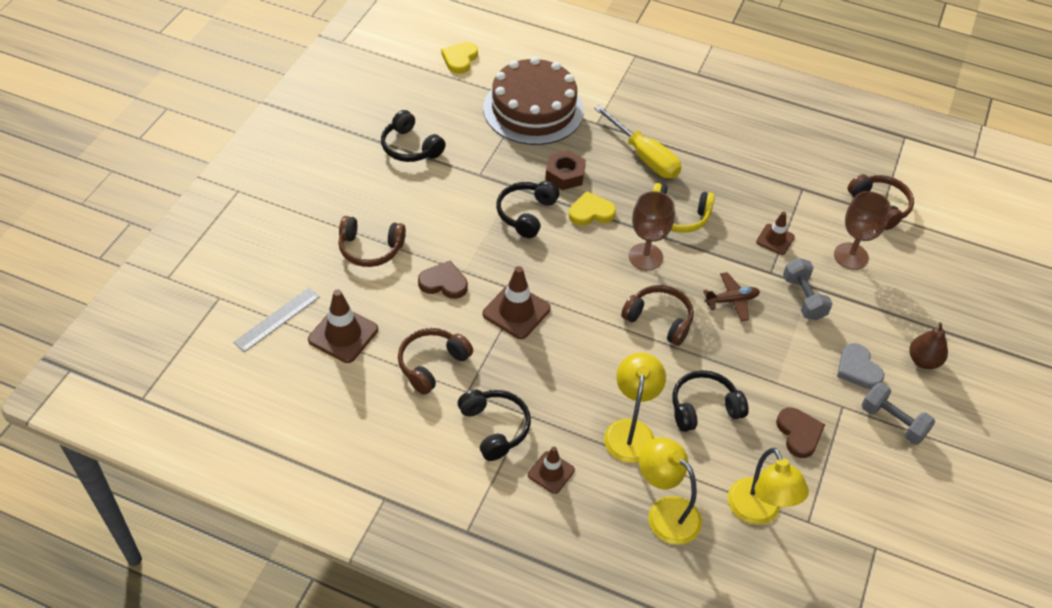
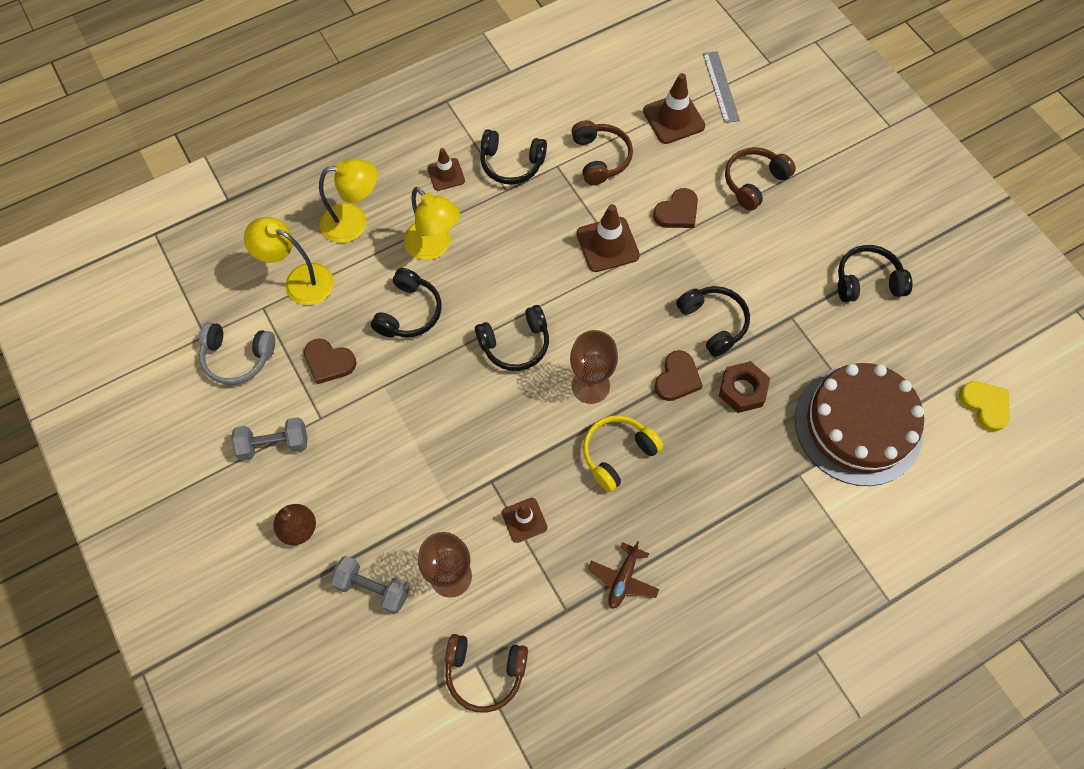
camera: 130 degrees right, 15 degrees up
(591, 212) = (677, 378): yellow heart -> brown heart
(644, 156) = (719, 484): yellow screwdriver -> none
(659, 320) = (515, 344): brown headphones -> black headphones
(732, 300) = (488, 419): brown plane -> brown plane (623, 579)
(803, 298) = (442, 485): grey dumbbell -> grey dumbbell (373, 588)
(858, 369) = (339, 463): grey heart -> none
(864, 504) = (237, 357): none -> grey headphones

